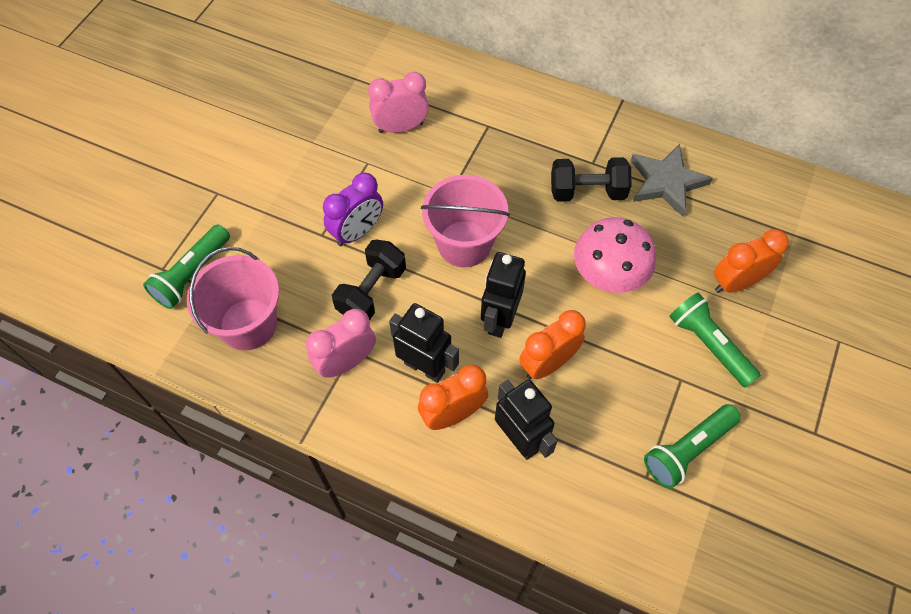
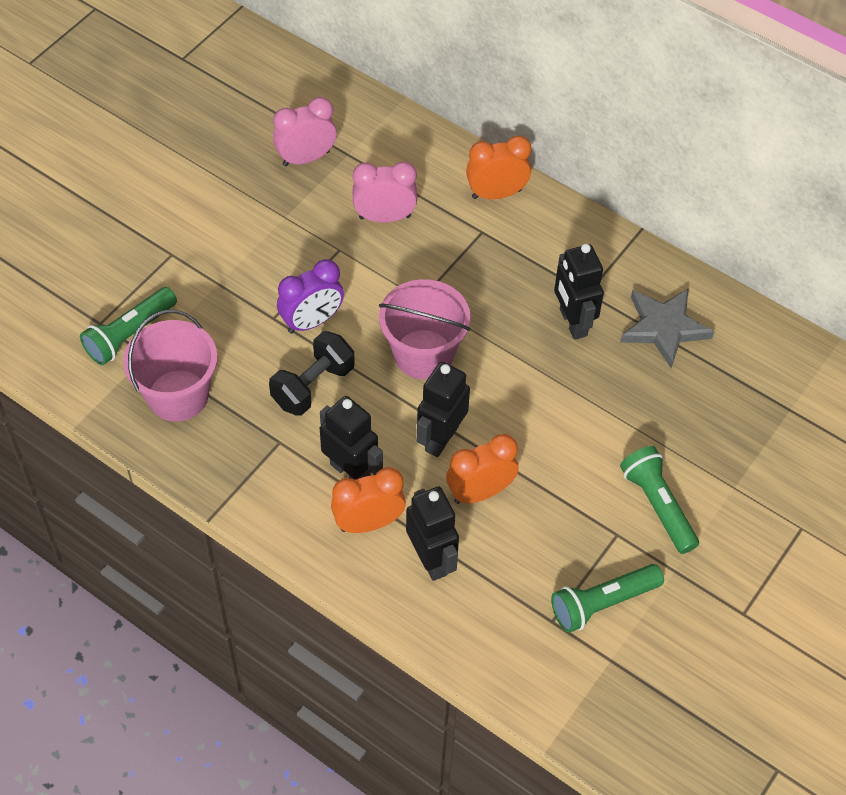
camera: 10 degrees right, 5 degrees down
(346, 362) = (271, 452): pink clock -> pink clock (306, 158)
(587, 191) = (572, 322): black dumbbell -> black robot
(607, 278) = (568, 418): pink mushroom -> none
(736, 283) = (708, 448): orange clock -> orange clock (496, 194)

